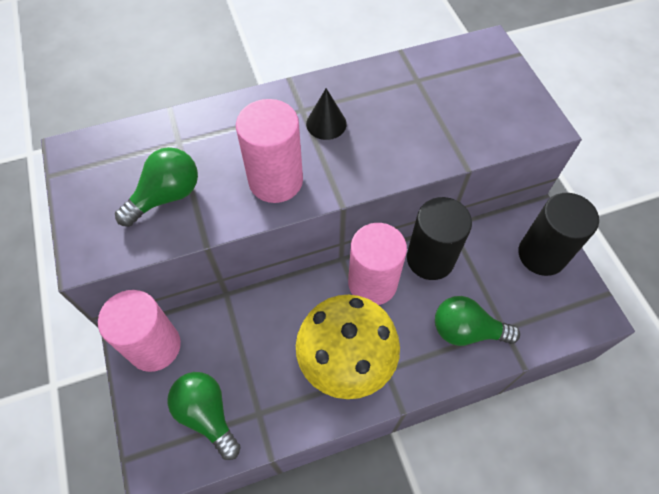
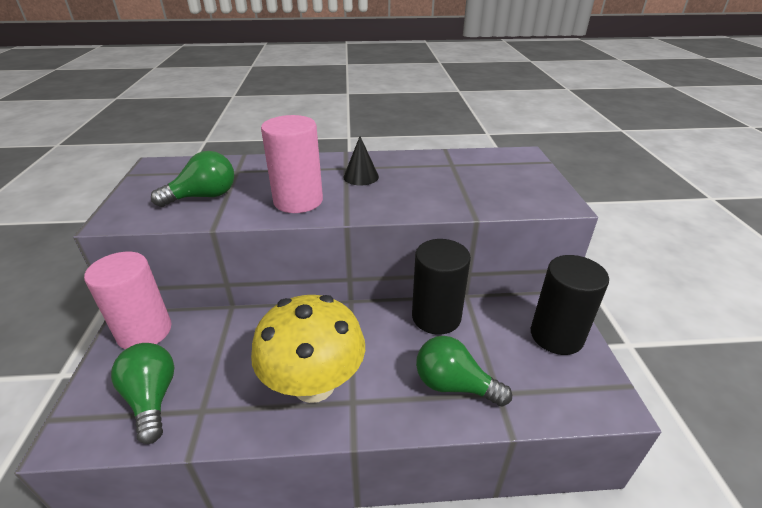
camera: 15 degrees right, 25 degrees down
(372, 283) = (371, 325): pink cylinder -> none

